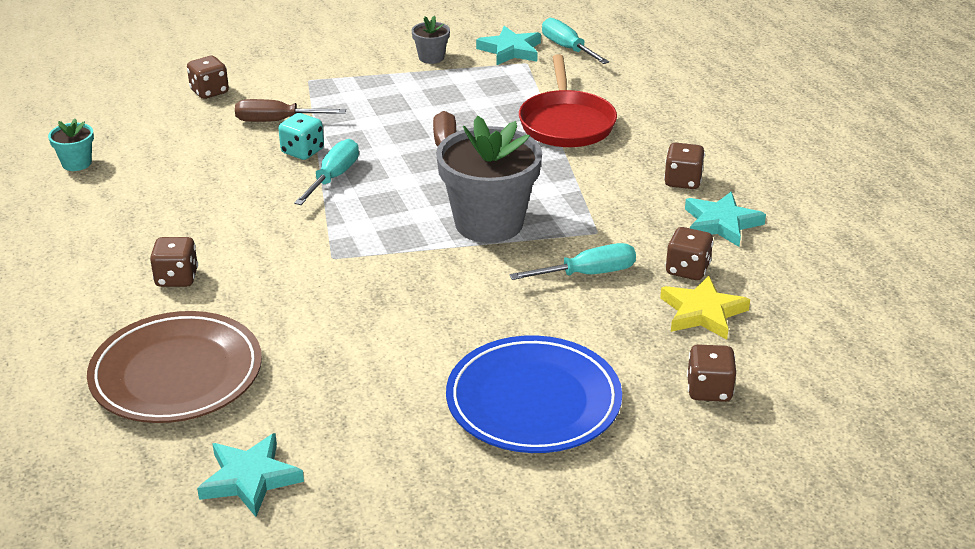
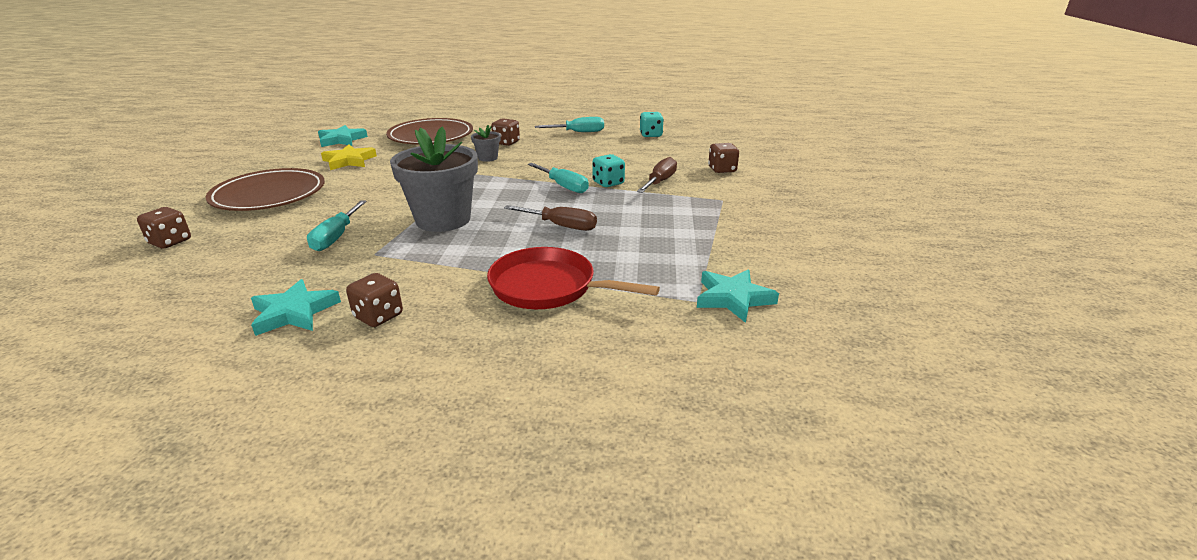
camera: 115 degrees right, 5 degrees down
(76, 163) = (650, 135): turquoise flower pot -> turquoise dice
(431, 57) = (737, 253): grey flower pot -> grey flower pot (488, 158)
(533, 401) = (269, 195): blue plate -> brown plate
(567, 48) = (720, 337): turquoise screwdriver -> turquoise screwdriver (578, 132)
(687, 270) = (273, 274): brown dice -> none
(702, 312) = (226, 264): yellow star -> yellow star (349, 161)

